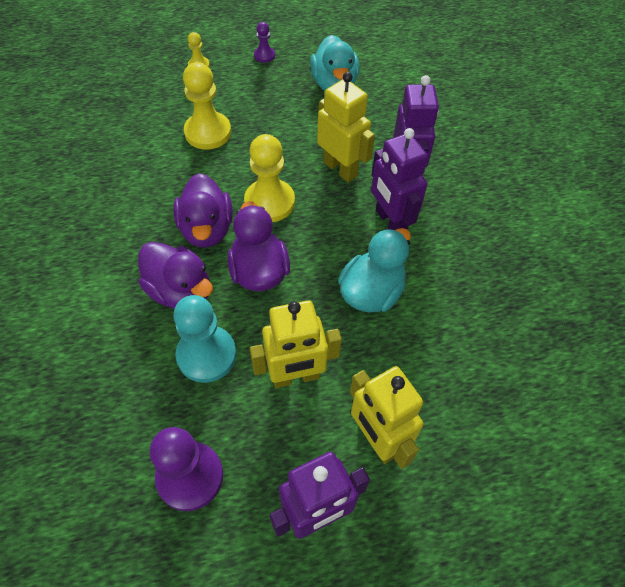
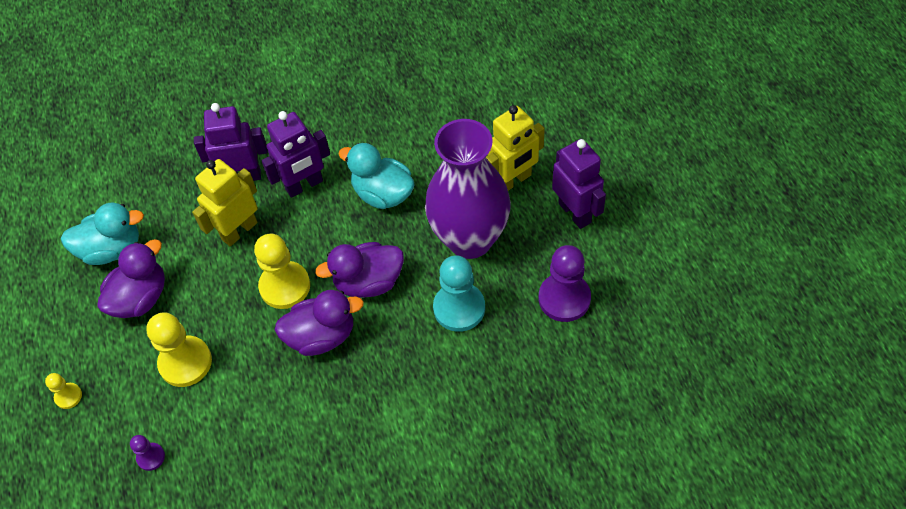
camera: 90 degrees left, 0 degrees up
(180, 291) = (396, 343): purple duck -> purple duck (140, 298)
(264, 55) = (55, 327): purple pawn -> purple pawn (151, 457)
(296, 376) = (470, 239): yellow robot -> purple vase

